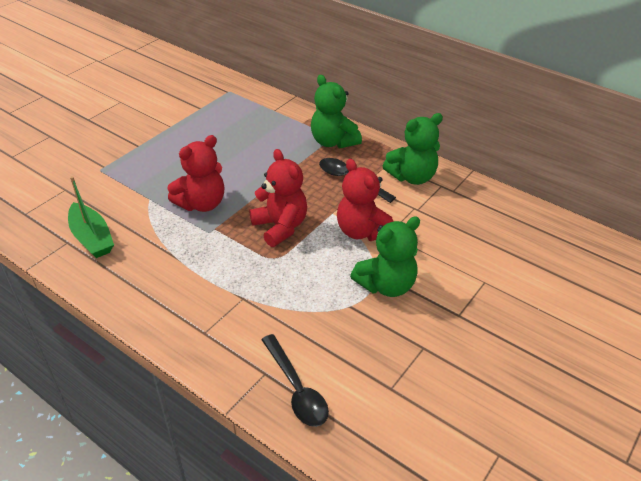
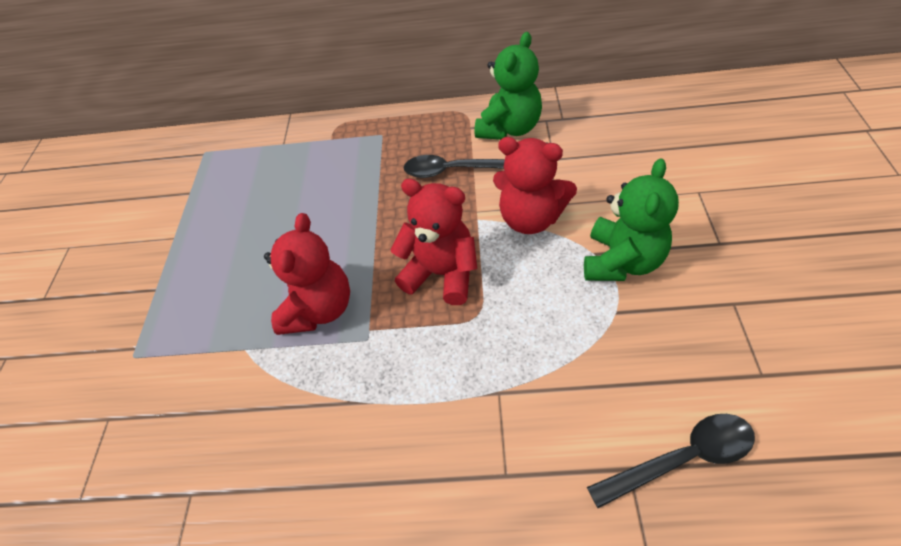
camera: 30 degrees left, 10 degrees up
(92, 238) = (221, 460): green boat -> none
(296, 388) = (681, 459): black spoon -> black spoon turned 45 degrees counterclockwise
(333, 142) = (388, 140): green teddy bear -> none

